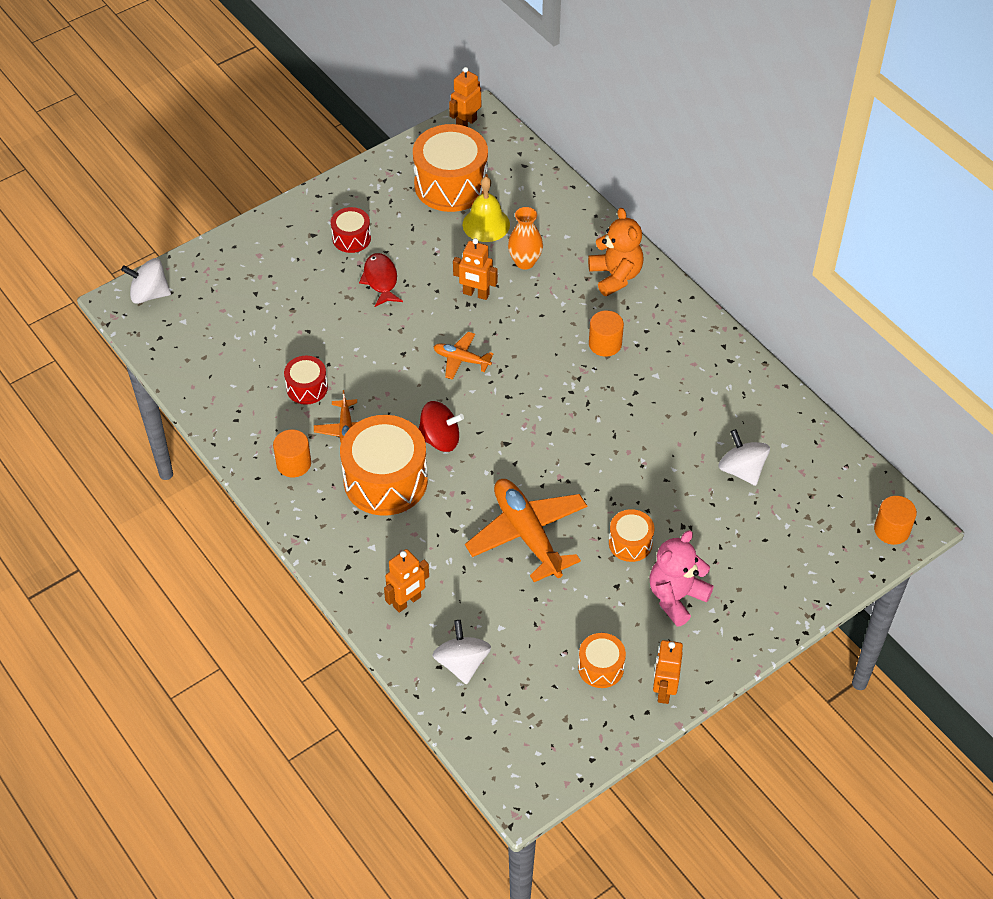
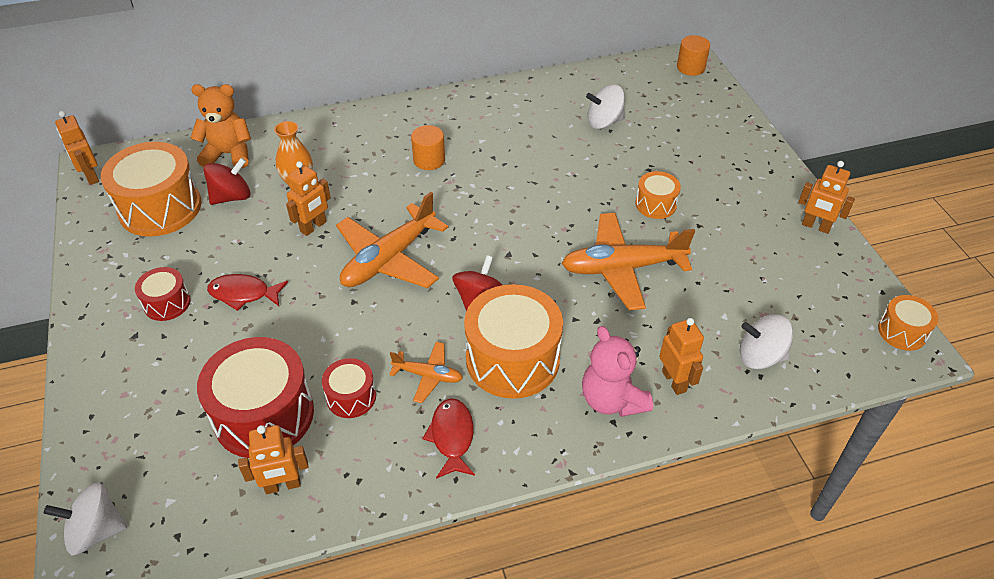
camera: 70 degrees left, 5 degrees down
(149, 294) = (96, 531): white spinning top -> white spinning top turned 60 degrees clockwise
(216, 378) = (283, 485): none -> orange robot
(271, 342) = (264, 415): none -> red drum
(293, 463) = (452, 437): orange cylinder -> red fish
(461, 359) = (389, 259): orange plane -> orange plane, size x1.94
(486, 224) = (231, 197): yellow bell -> red spinning top
(601, 667) = (785, 259): orange drum -> orange drum (902, 332)
(615, 276) = (357, 133): orange teddy bear -> orange teddy bear (228, 154)
(676, 597) = (721, 193): pink teddy bear -> pink teddy bear (612, 400)

